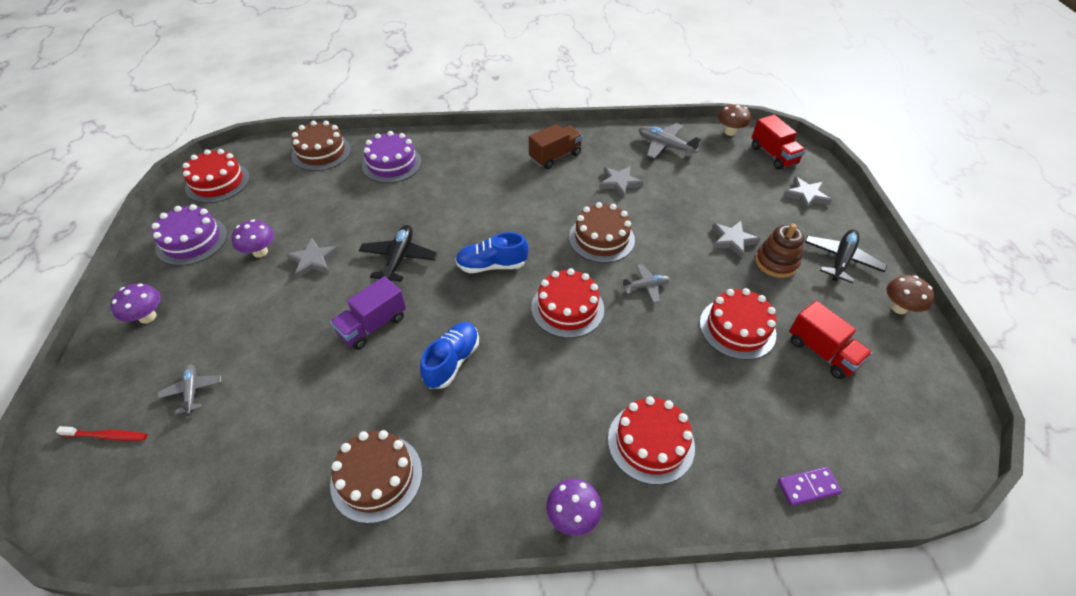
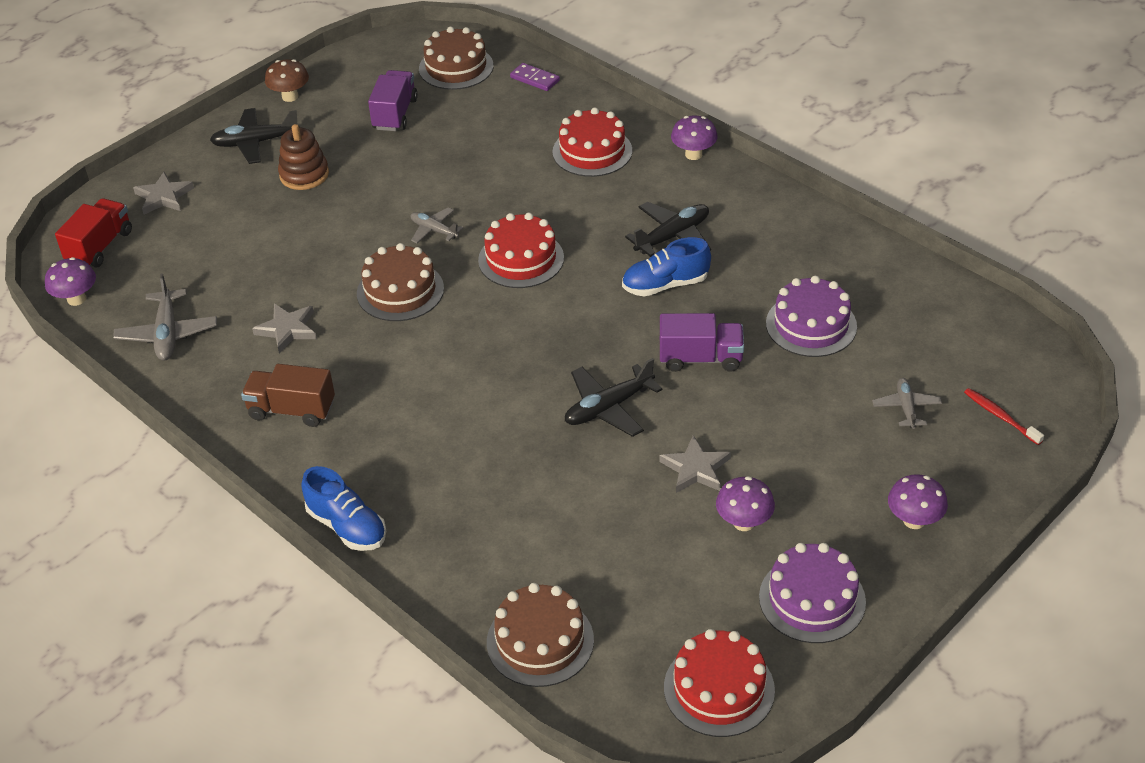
camera: 130 degrees left, 5 degrees down
(192, 391) = (906, 408): grey plane -> grey plane turned 150 degrees clockwise
(376, 477) = (801, 251): brown cake -> brown cake (456, 67)
(392, 164) = (477, 546): purple cake -> purple cake (811, 325)
(491, 265) = (532, 338): blue shoe -> blue shoe (347, 526)
(492, 407) = (672, 236): none -> black plane
(730, 132) = (76, 299): brown mushroom -> purple mushroom
(732, 240) = (300, 211): grey star -> none
(737, 328) = (421, 161): red cake -> none
(822, 352) = (395, 114): red truck -> purple truck

